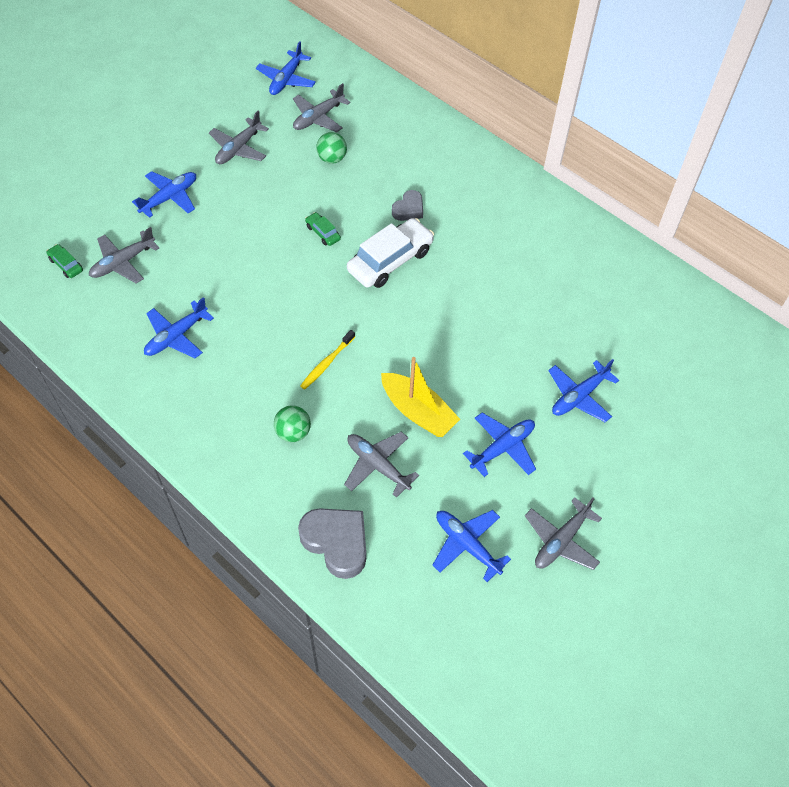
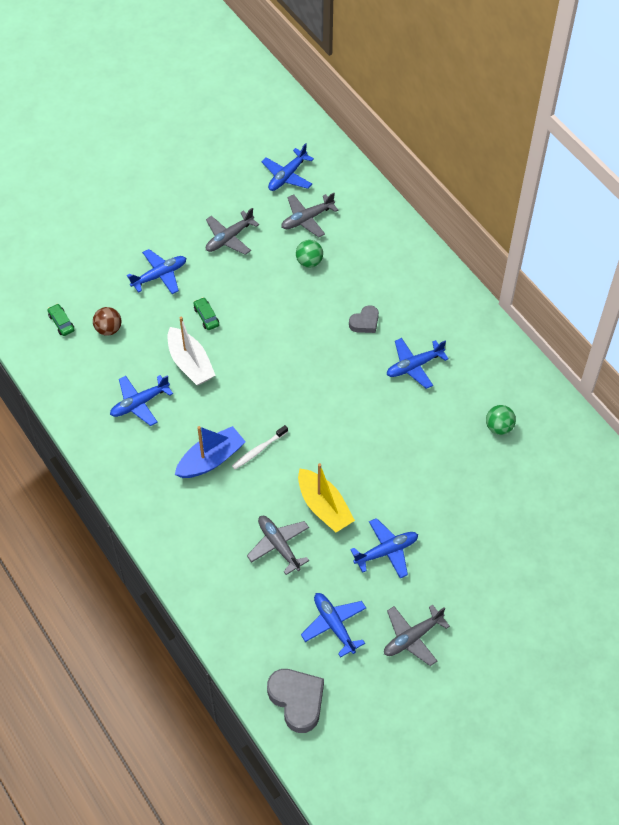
camera: 15 degrees right, 0 degrees up
(123, 262) = (108, 329): grey plane -> brown ball
(225, 283) = (190, 363): none -> white boat
(274, 383) = (211, 459): none -> blue boat
(293, 432) = (216, 504): green ball -> green ball (499, 427)
(323, 233) = (284, 331): green car -> green car (206, 317)
(326, 363) = (258, 450): yellow toothbrush -> white toothbrush
(336, 543) = (230, 601): grey heart -> grey heart (297, 700)
(390, 261) = (336, 368): white car -> none
(579, 396) = (465, 520): blue plane -> blue plane (414, 366)

